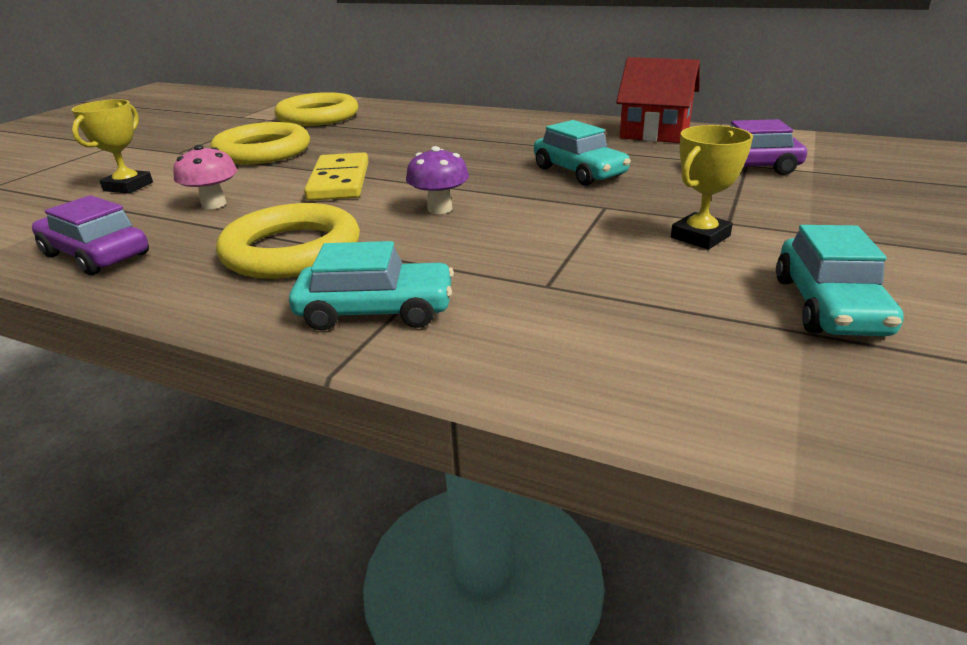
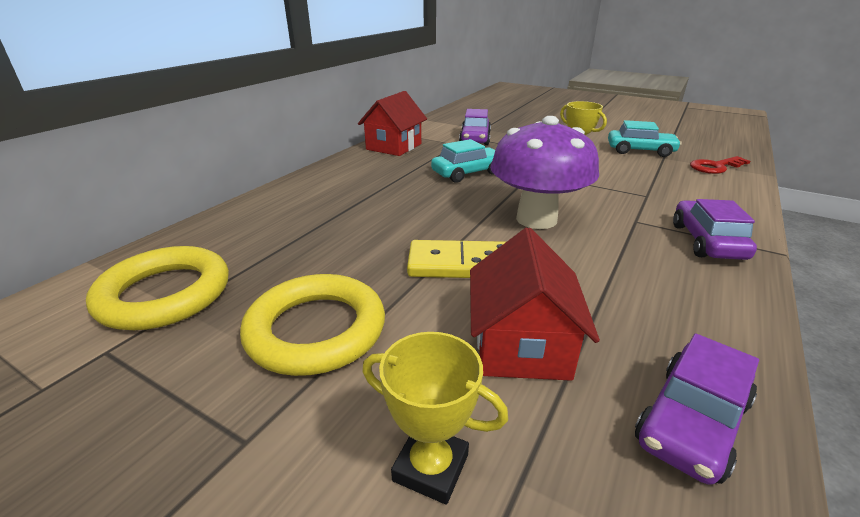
camera: 85 degrees left, 0 degrees up
(214, 204) = (521, 345): pink mushroom -> red house
(292, 250) = (631, 279): yellow ring -> none
(376, 311) = (706, 241): turquoise car -> purple car
(439, 209) = (536, 219): purple mushroom -> purple mushroom, size x2.09
(787, 396) = (715, 167): none -> red key

